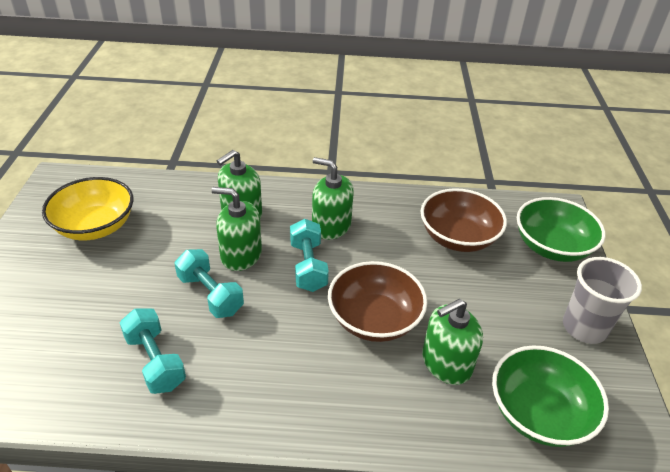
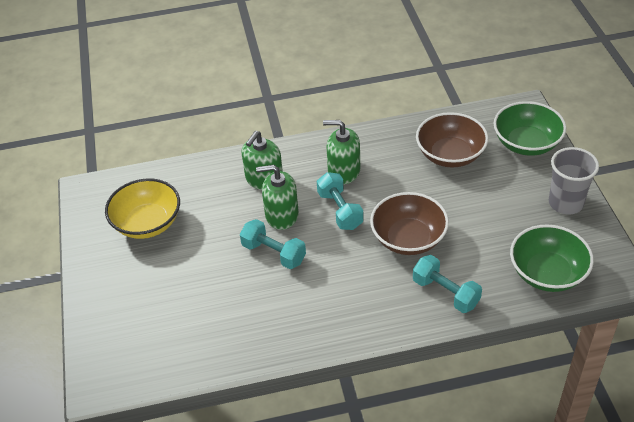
camera: 10 degrees left, 5 degrees up
(155, 361) = (258, 313): turquoise dumbbell -> turquoise dumbbell (445, 293)
(446, 363) = (472, 256): green soap dispenser -> none

